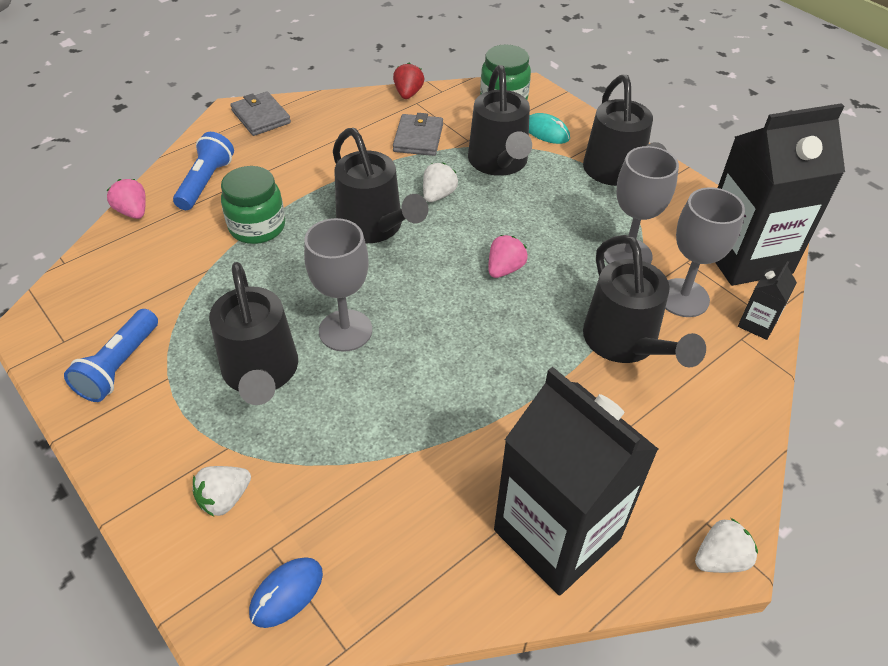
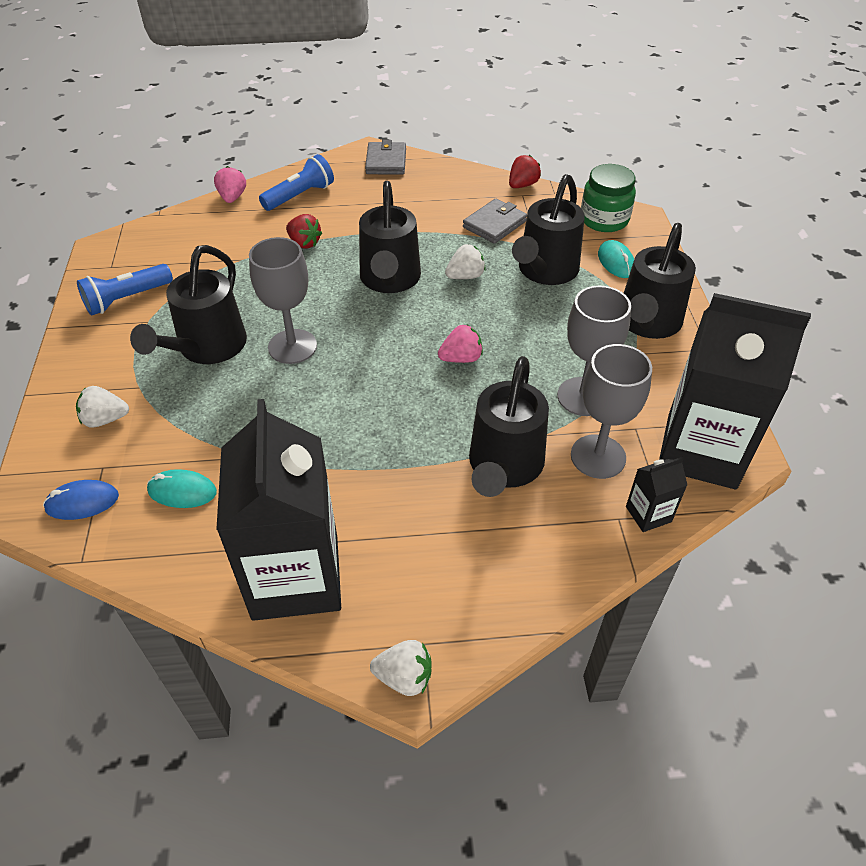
camera: 35 degrees right, 0 degrees up
(257, 227) = (304, 243): green jar -> red strawberry
(378, 522) = (182, 491): none -> turquoise mouse

